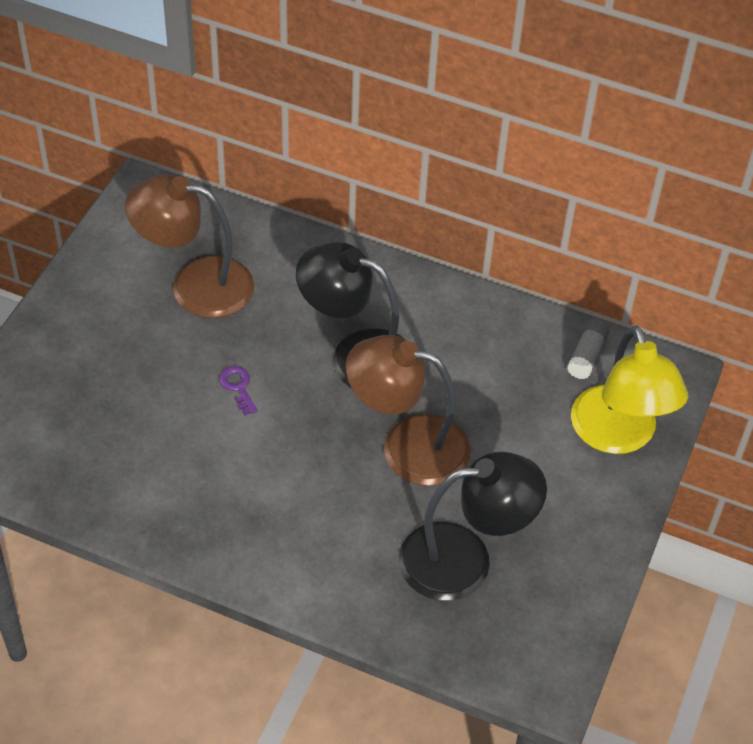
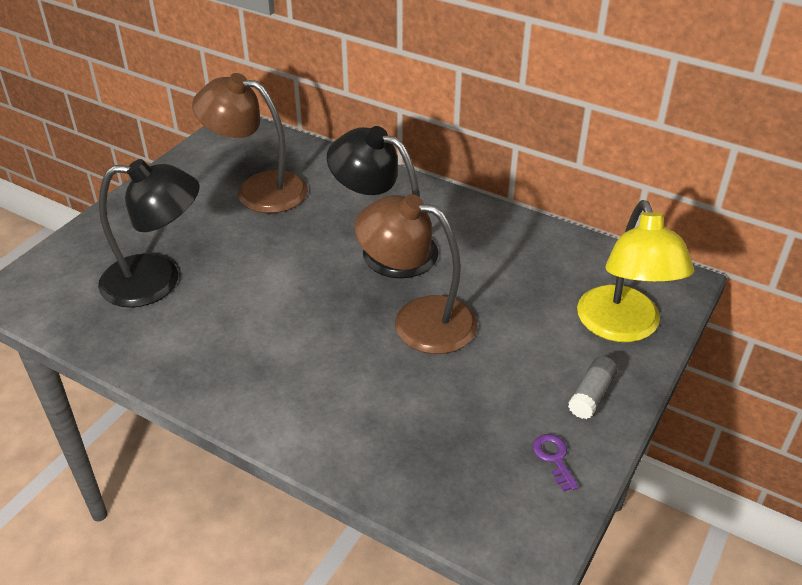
camera: 10 degrees right, 10 degrees down
(238, 387) = (274, 264): purple key -> purple key (554, 458)
(464, 559) = (457, 420): black lamp -> black lamp (157, 281)
(587, 355) = (596, 262): grey glue stick -> grey glue stick (591, 395)

